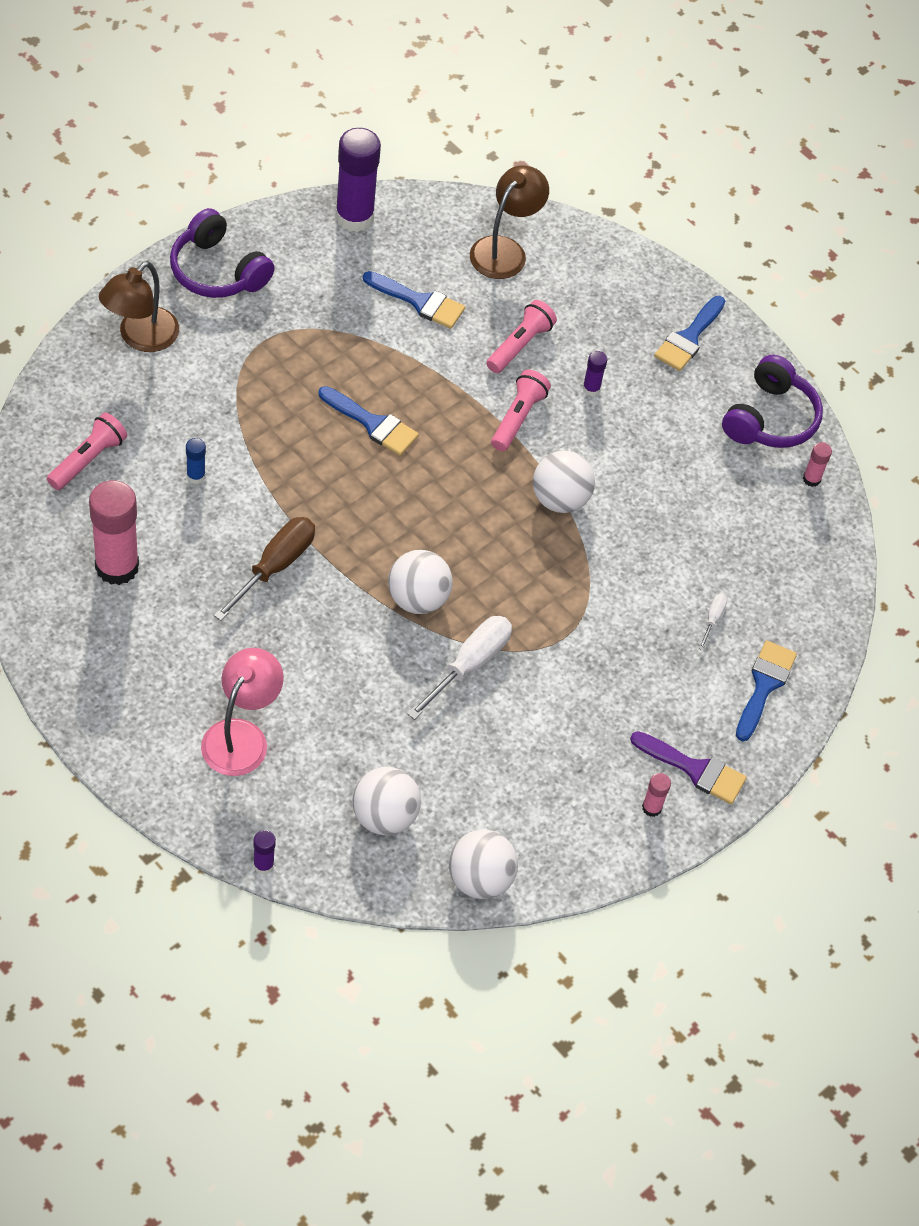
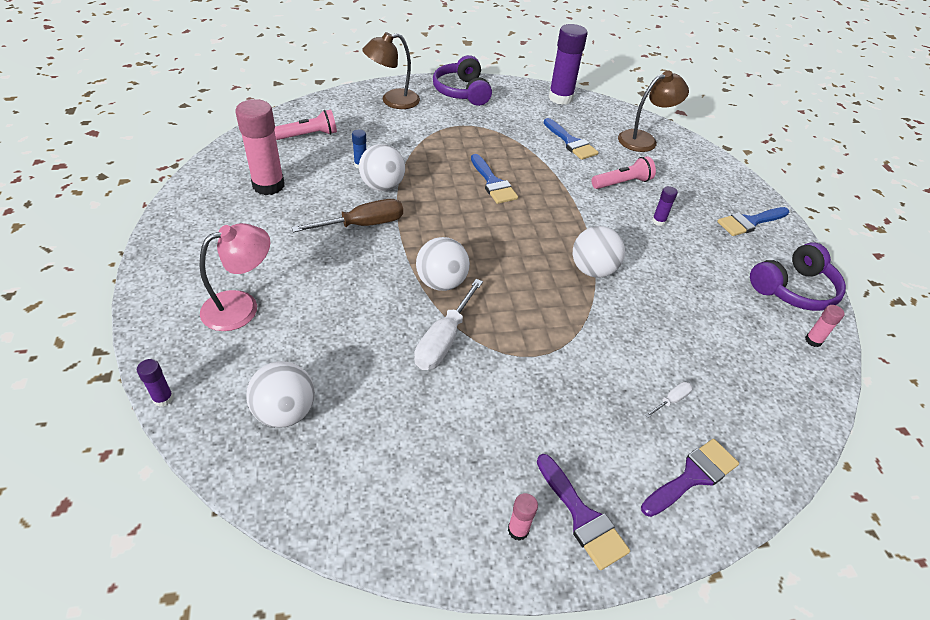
camera: 35 degrees right, 10 degrees down
(469, 665) = (444, 339): white screwdriver -> white screwdriver turned 135 degrees clockwise
(480, 879) = (315, 507): white ball -> white ball (382, 186)
(518, 418) = (594, 216): pink flashlight -> none
(764, 686) = (692, 476): blue brush -> purple brush

